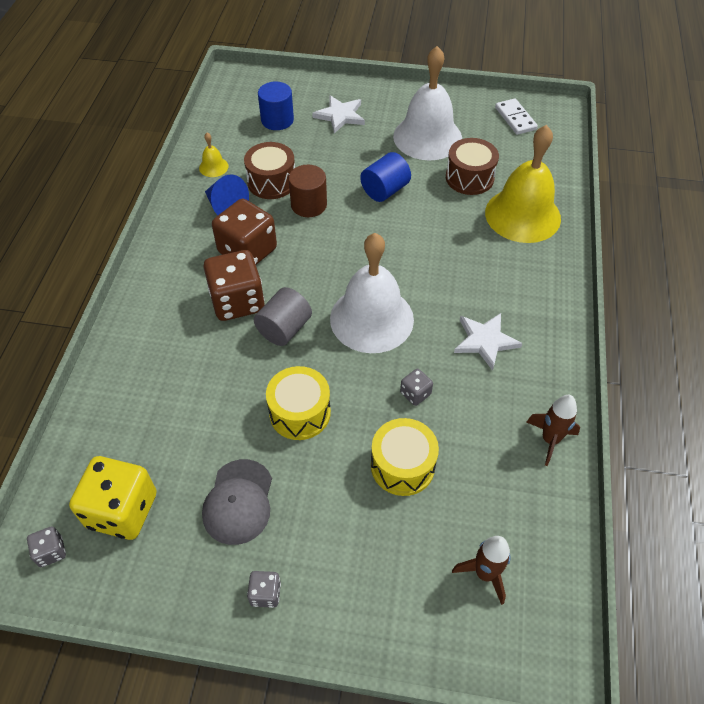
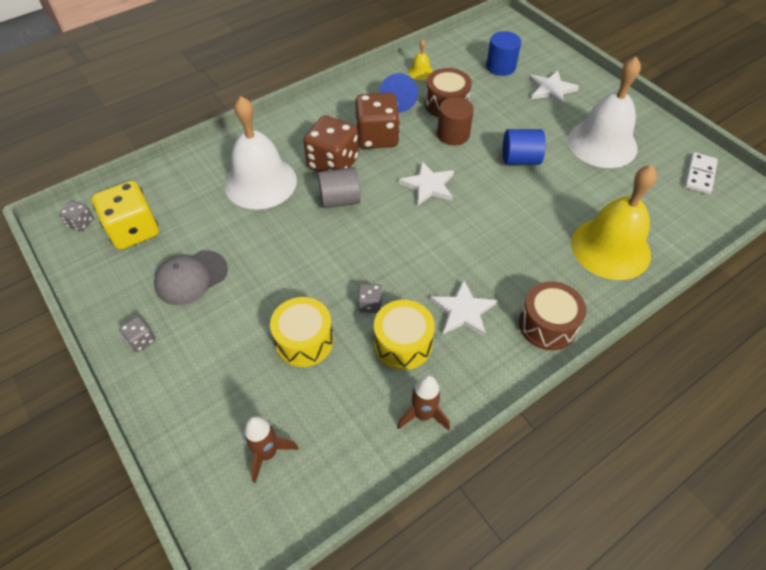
camera: 45 degrees right, 0 degrees up
(300, 413) = (286, 256): yellow drum -> yellow drum (403, 344)
(341, 262) = (428, 186): none -> white star
(371, 319) = (402, 235): white bell -> white bell (260, 182)
(469, 178) = (600, 193): brown drum -> brown drum (547, 325)

